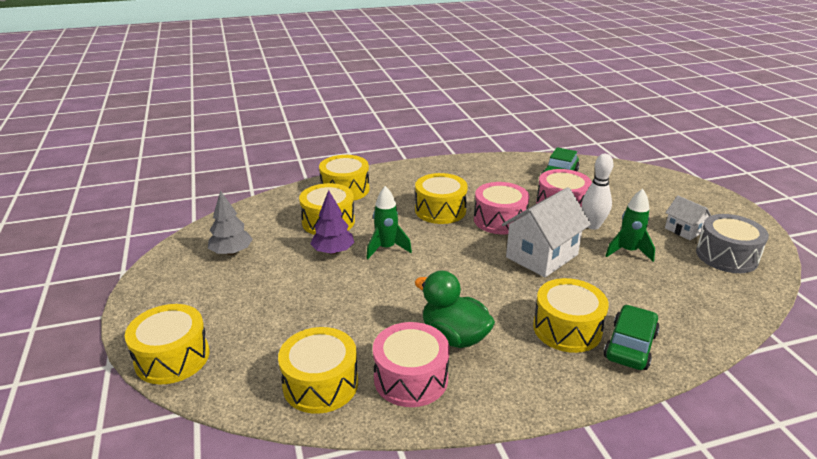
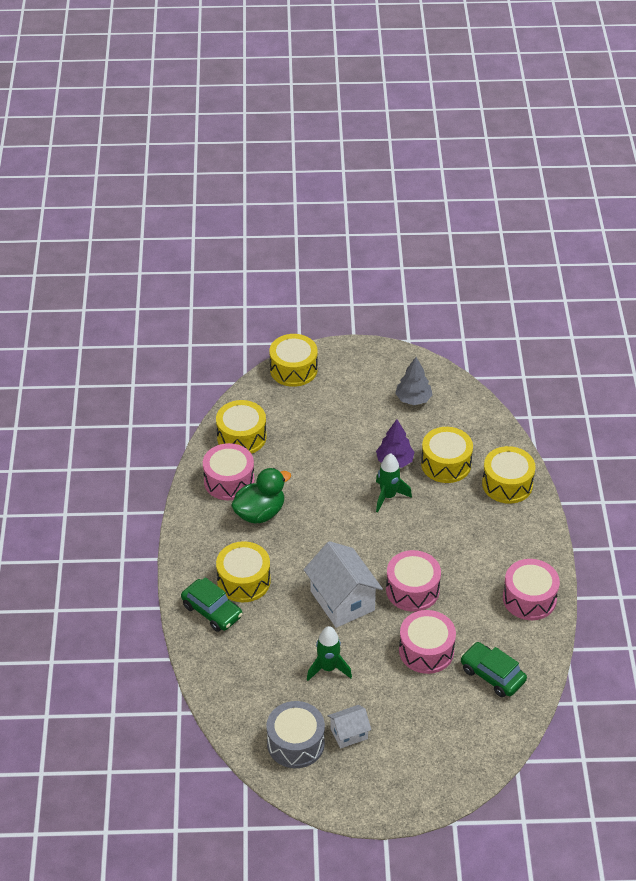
camera: 105 degrees right, 15 degrees up
(440, 210) = (444, 549): yellow drum -> none
(471, 169) = (529, 598): none -> pink drum
(592, 225) = (380, 660): white bowling pin -> none

